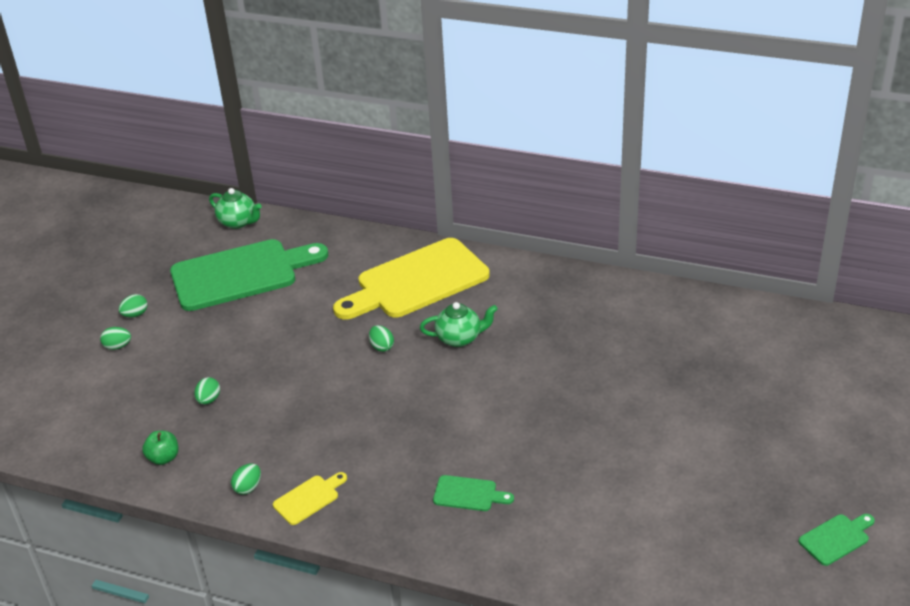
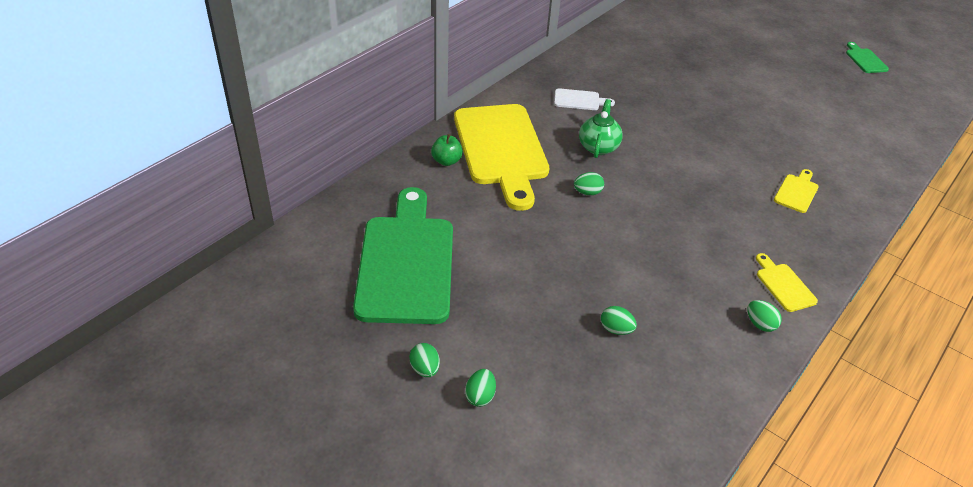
camera: 75 degrees left, 5 degrees up
(163, 458) = (698, 384): green apple -> green apple (446, 161)
(238, 222) = (302, 245): green teapot -> none
(468, 494) = (797, 192): green cutting board -> yellow cutting board
(534, 309) = (579, 100): none -> white cutting board

